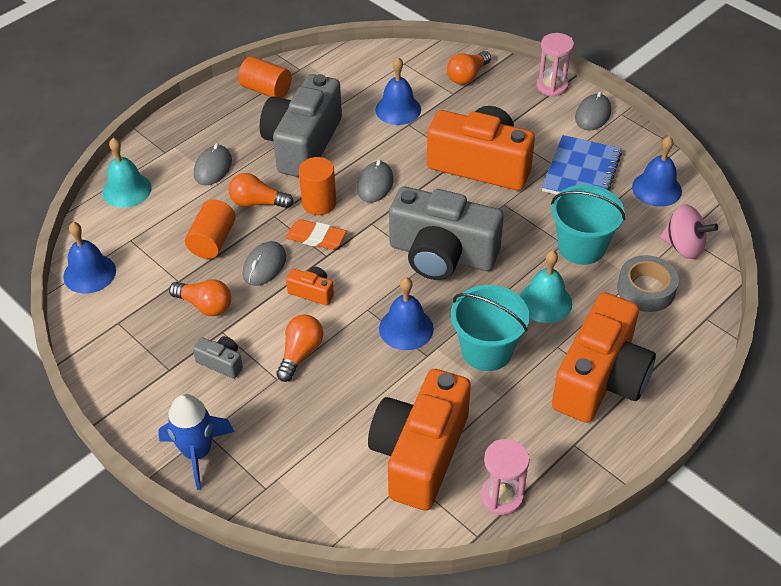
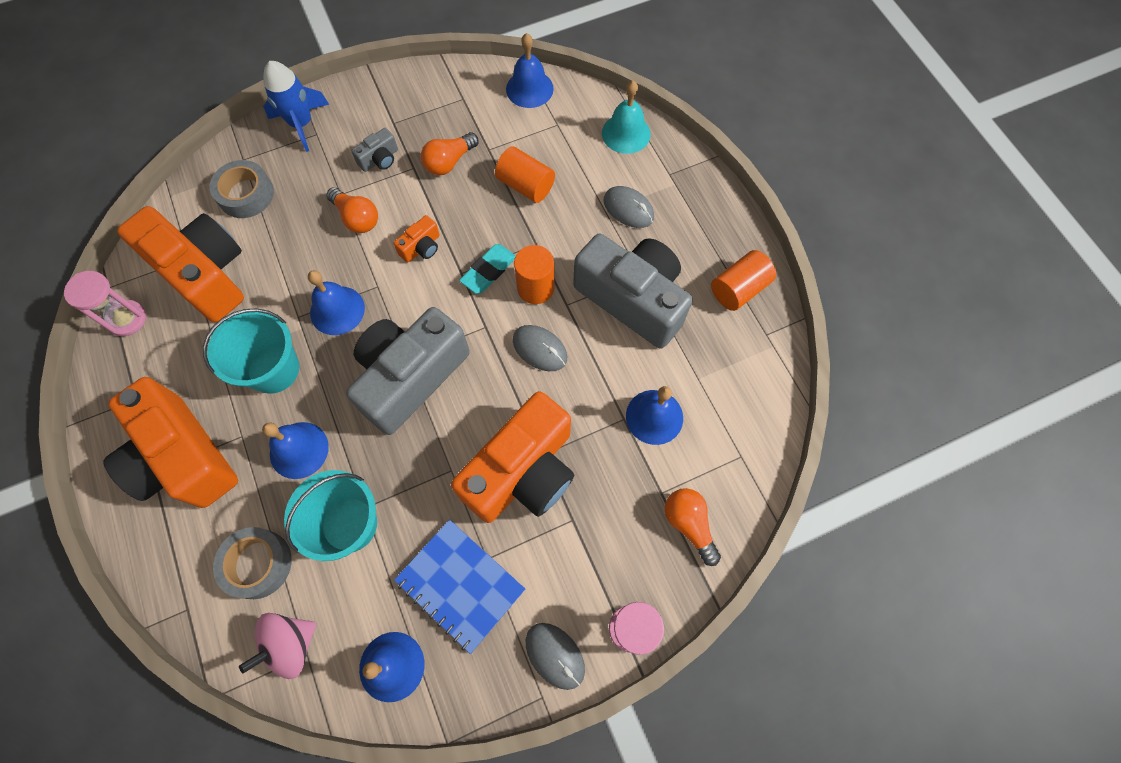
camera: 110 degrees right, 20 degrees up
(257, 203) = (560, 234): orange light bulb -> none
(264, 266) = (473, 218): grey mouse -> none
(310, 462) = (246, 194): none -> grey tape
(316, 238) = (488, 271): orange eraser -> turquoise eraser
(545, 302) = (299, 450): turquoise bell -> blue bell

